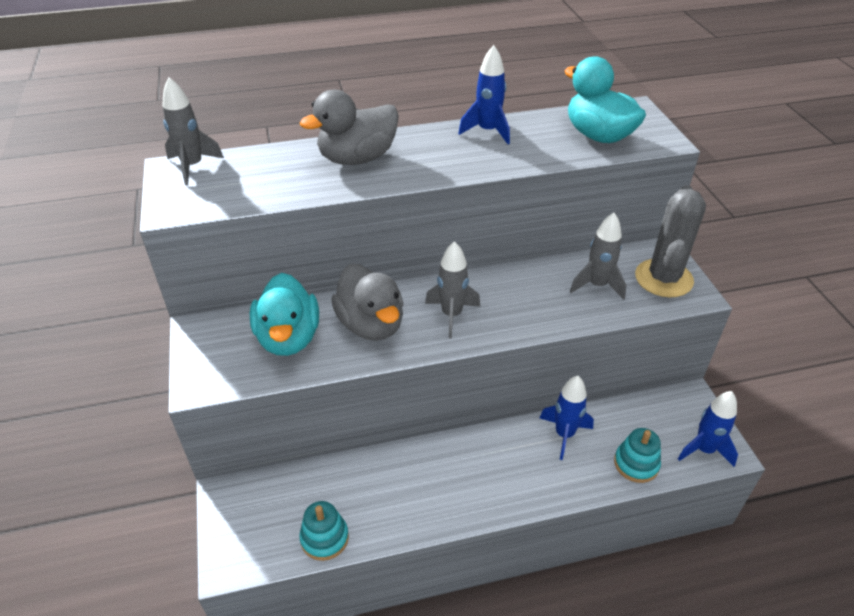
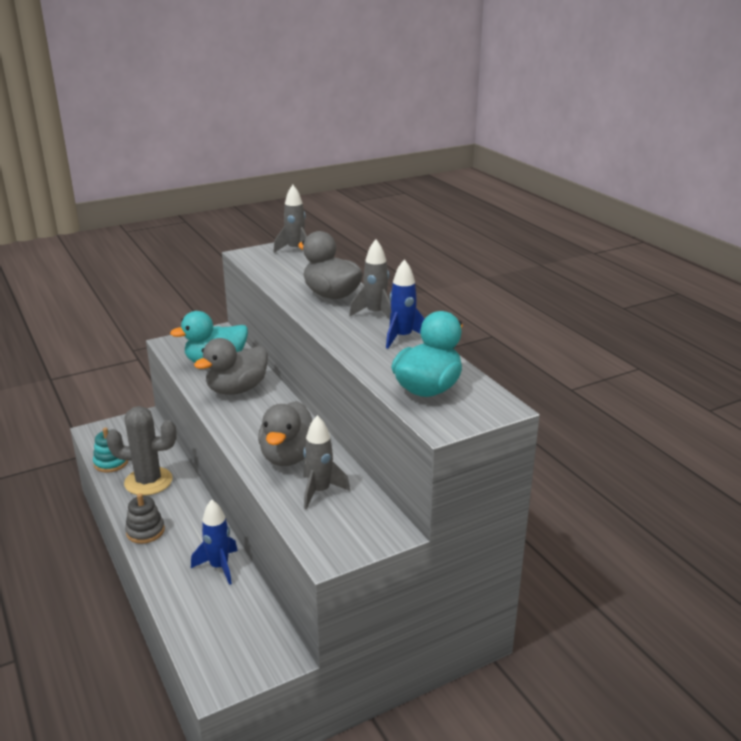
camera: 75 degrees right, 15 degrees down
(451, 315) = (257, 421): grey rocket -> grey rocket (375, 314)
(488, 501) = (145, 531): none -> grey stacking toy
(531, 299) = (289, 456): none -> grey duck
(636, 464) = (191, 616): turquoise stacking toy -> none
(663, 278) = (346, 533): grey cactus -> grey cactus (148, 481)
(704, 450) = (215, 666): blue rocket -> none

